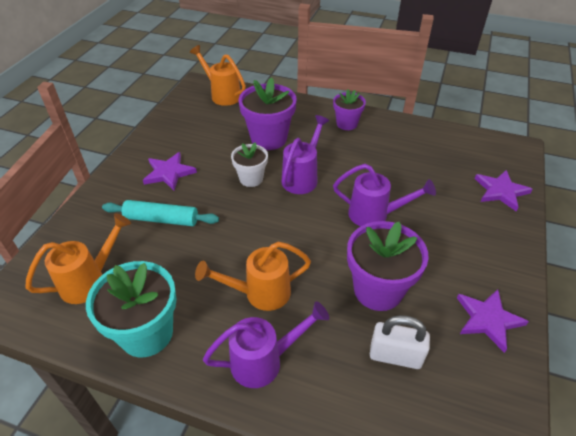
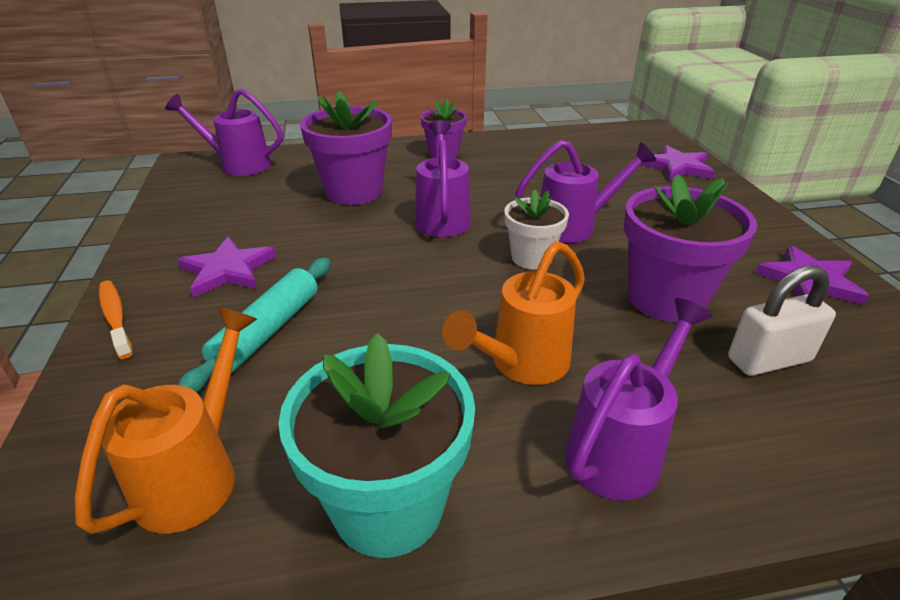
camera: 30 degrees left, 10 degrees down
(106, 183) = (115, 318): none -> orange toothbrush
(161, 219) = (267, 331): turquoise rolling pin -> turquoise rolling pin turned 45 degrees counterclockwise
(222, 95) = (238, 165): orange watering can -> purple watering can
(251, 179) = (371, 239): white flower pot -> white flower pot (531, 258)

